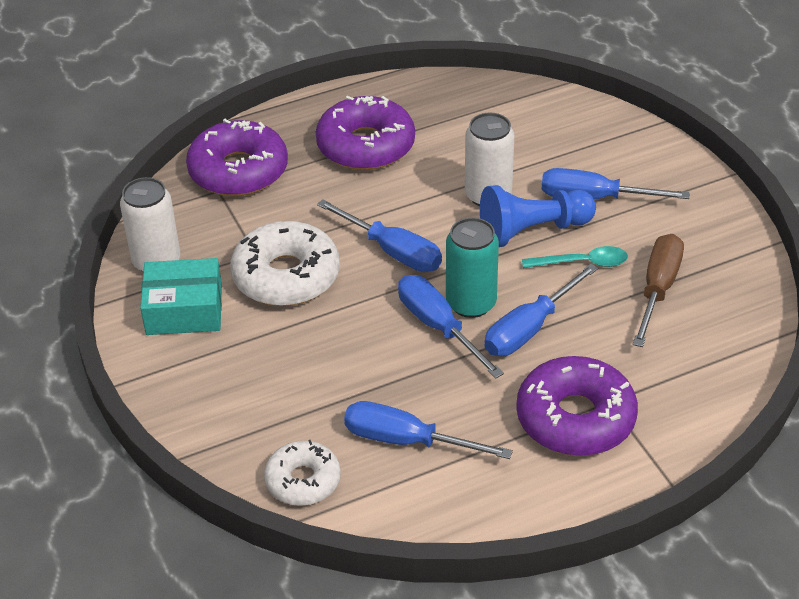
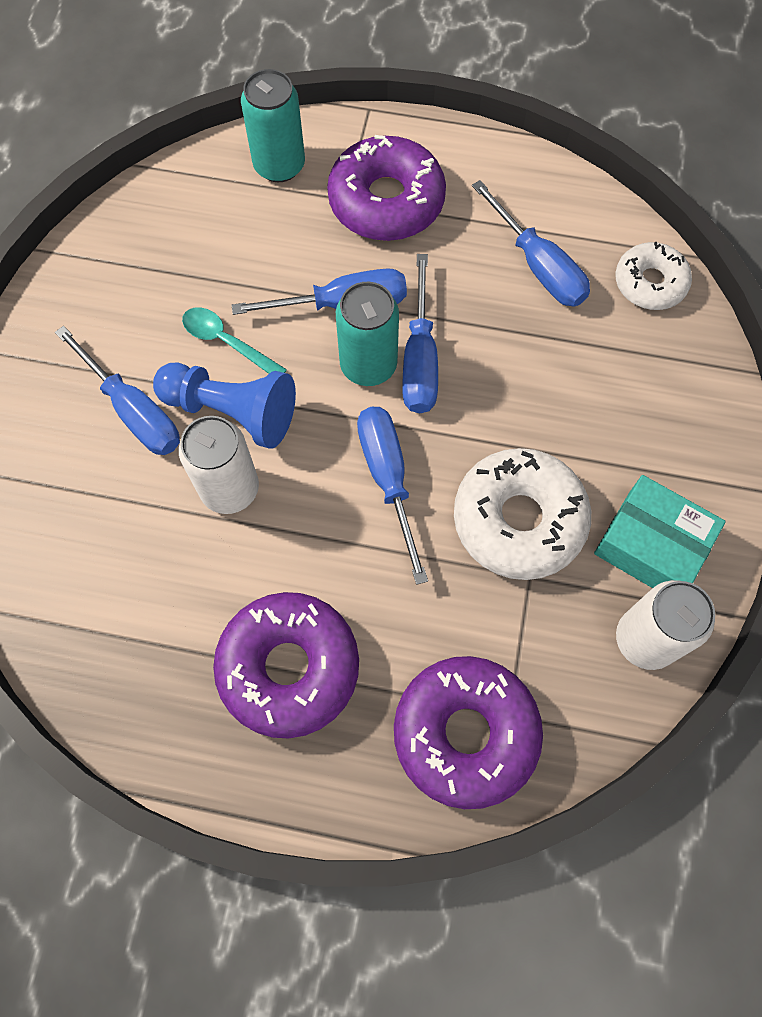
camera: 145 degrees left, 25 degrees up
(658, 289) = (194, 271): brown screwdriver -> none
(689, 394) = (279, 165): none -> turquoise can

